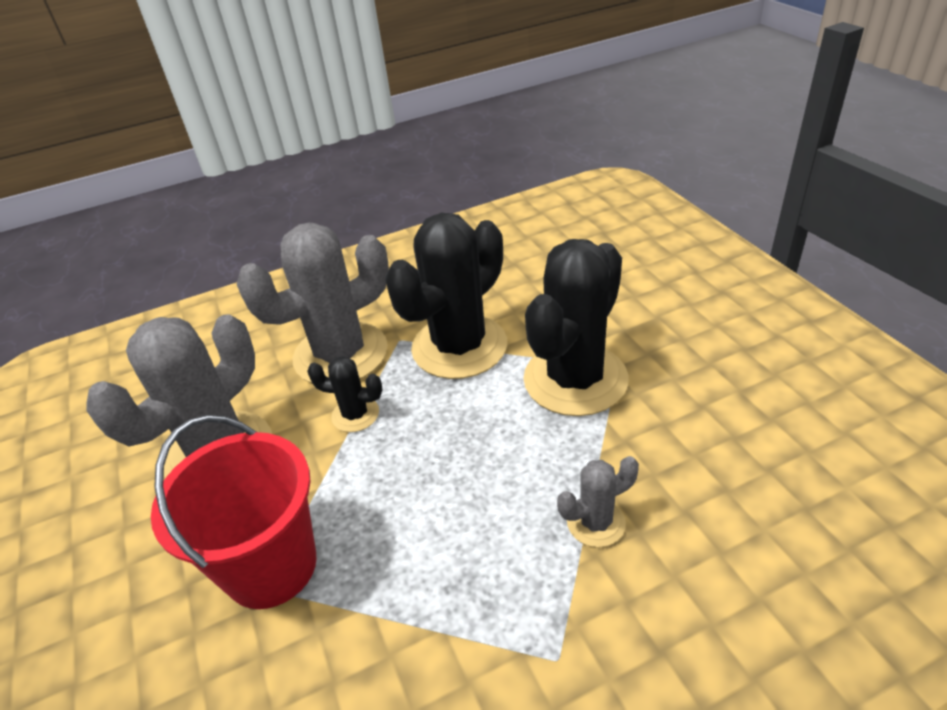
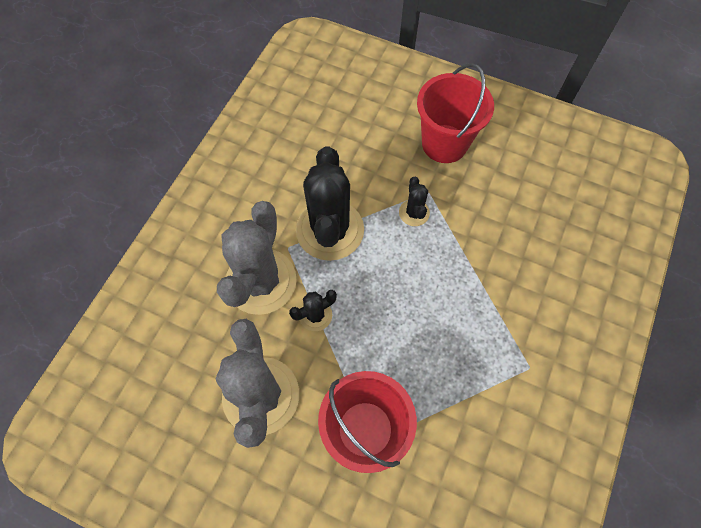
camera: 45 degrees left, 25 degrees up
(575, 379) = (414, 213): black cactus -> black cactus, size x0.46
(596, 522) = (492, 291): grey cactus -> none
(688, 331) = (444, 144): none -> red bucket

